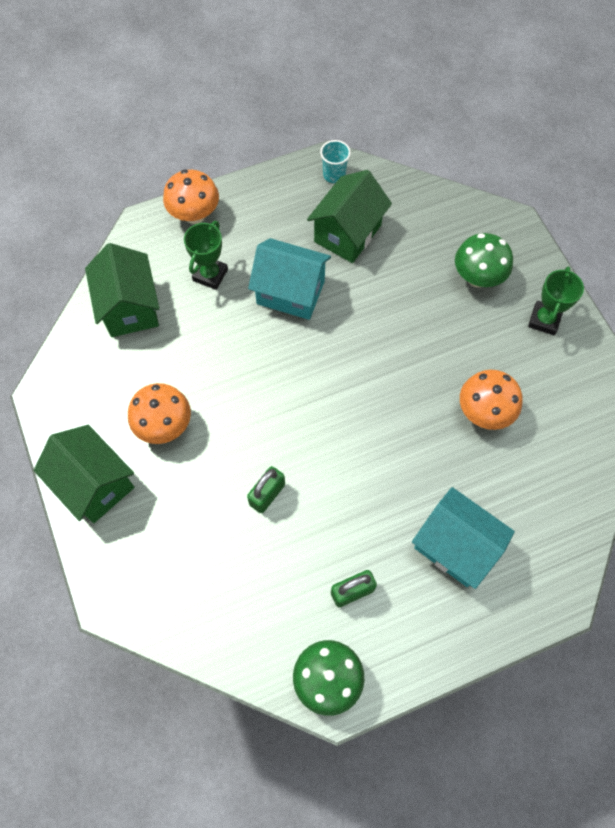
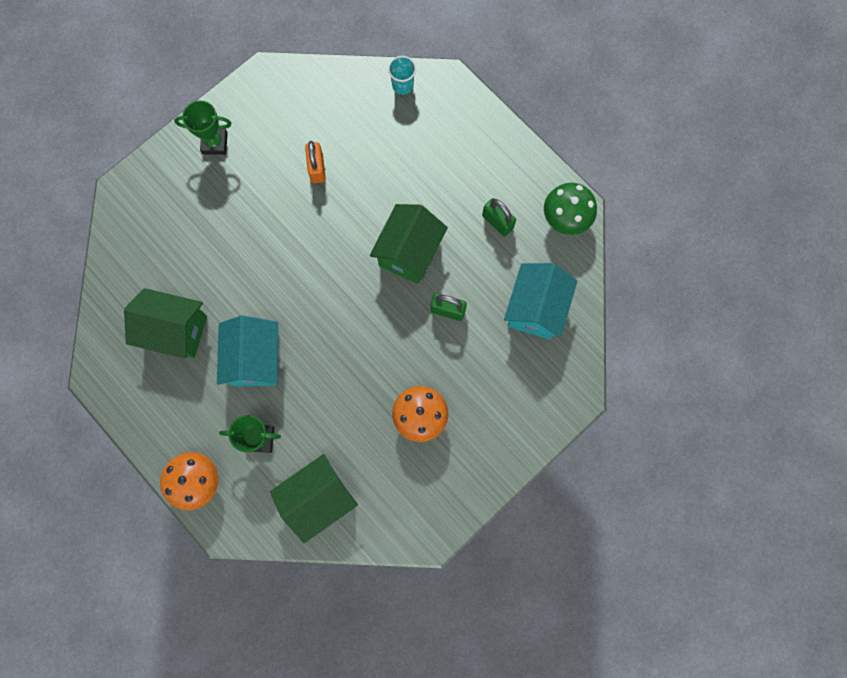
camera: 110 degrees left, 10 degrees up
(95, 484) = (491, 451): green house -> green house (409, 252)
(334, 175) = (111, 366): turquoise cup -> turquoise cup (402, 85)
(455, 546) = (435, 160): turquoise house -> turquoise house (535, 309)
(477, 277) = (188, 206): green mushroom -> none
(484, 412) = (317, 168): orange mushroom -> orange padlock

